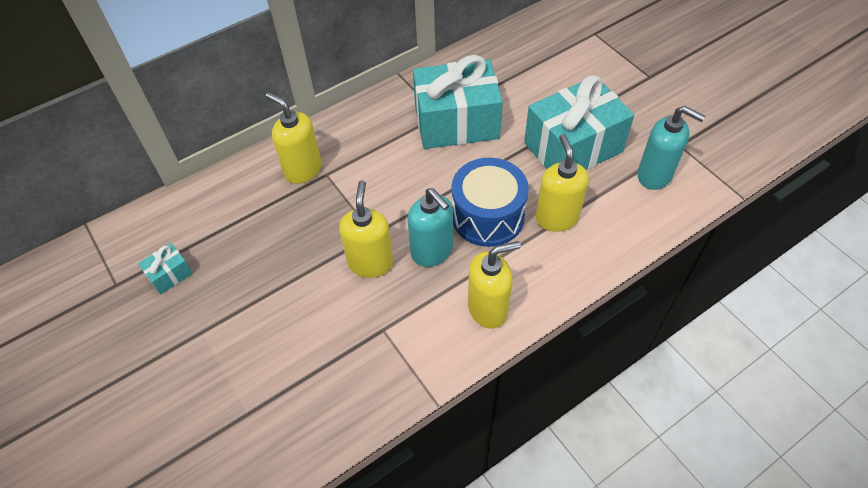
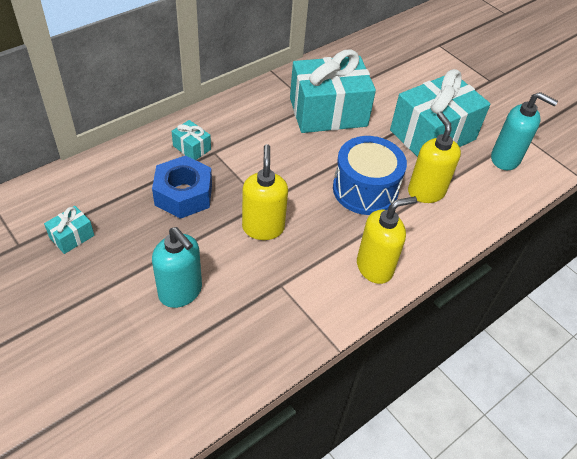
camera: 10 degrees left, 5 degrees down
(289, 225) = (183, 194): none -> blue nut
(303, 169) = (192, 148): yellow soap dispenser -> turquoise gift
(432, 251) = (318, 218): turquoise soap dispenser -> turquoise soap dispenser (180, 292)

